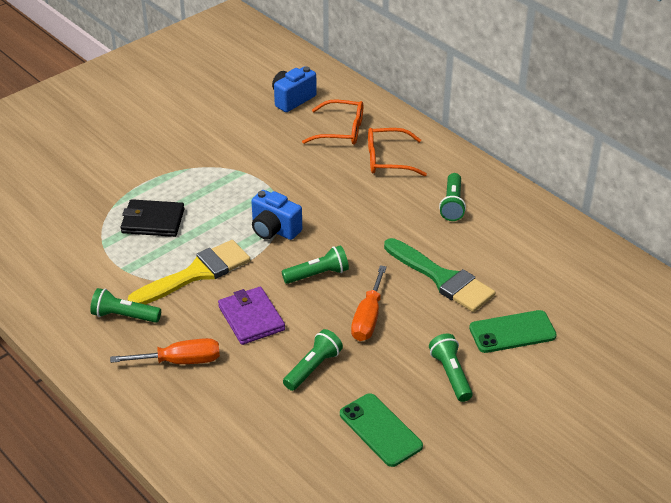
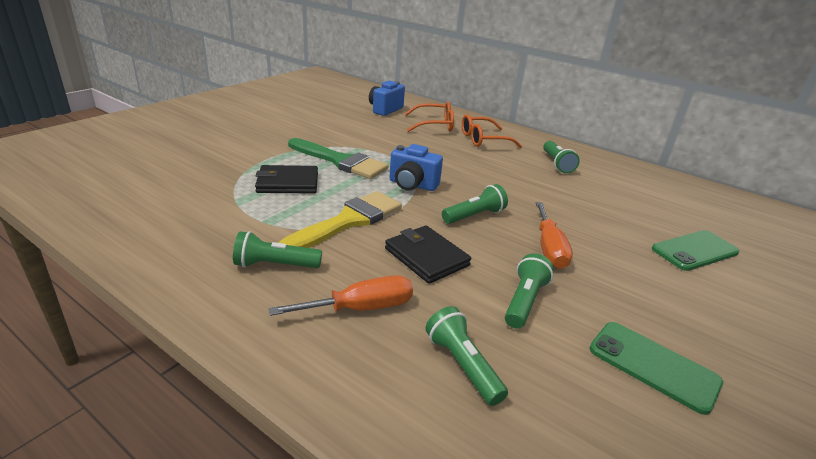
camera: 15 degrees left, 10 degrees down
(251, 318) = (426, 257): purple wallet -> black wallet
(442, 278) = (592, 213): green brush -> green brush (340, 161)
(451, 374) = (674, 294): green flashlight -> green flashlight (462, 365)

